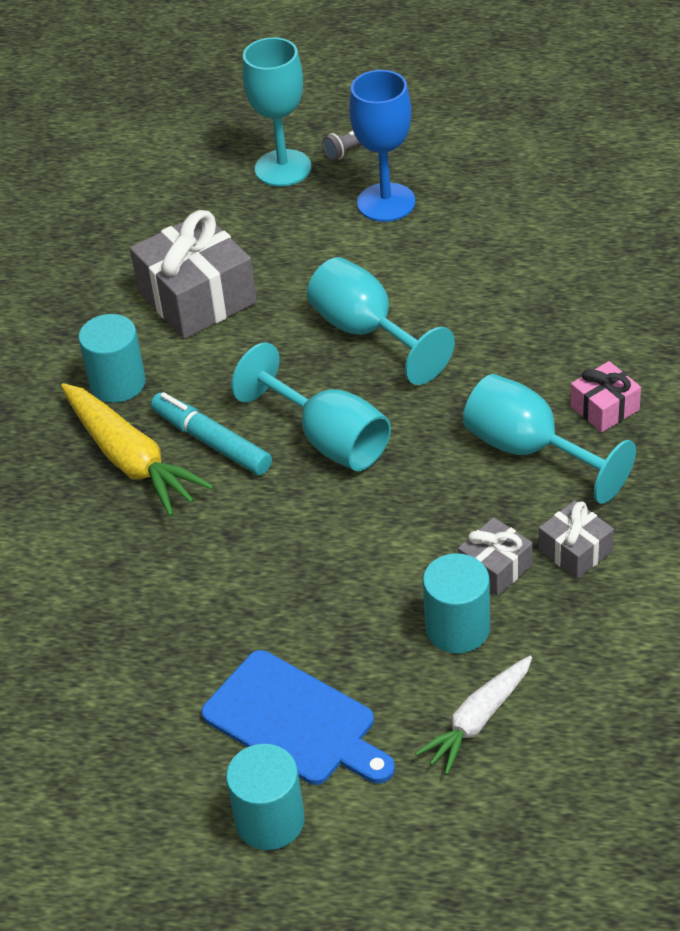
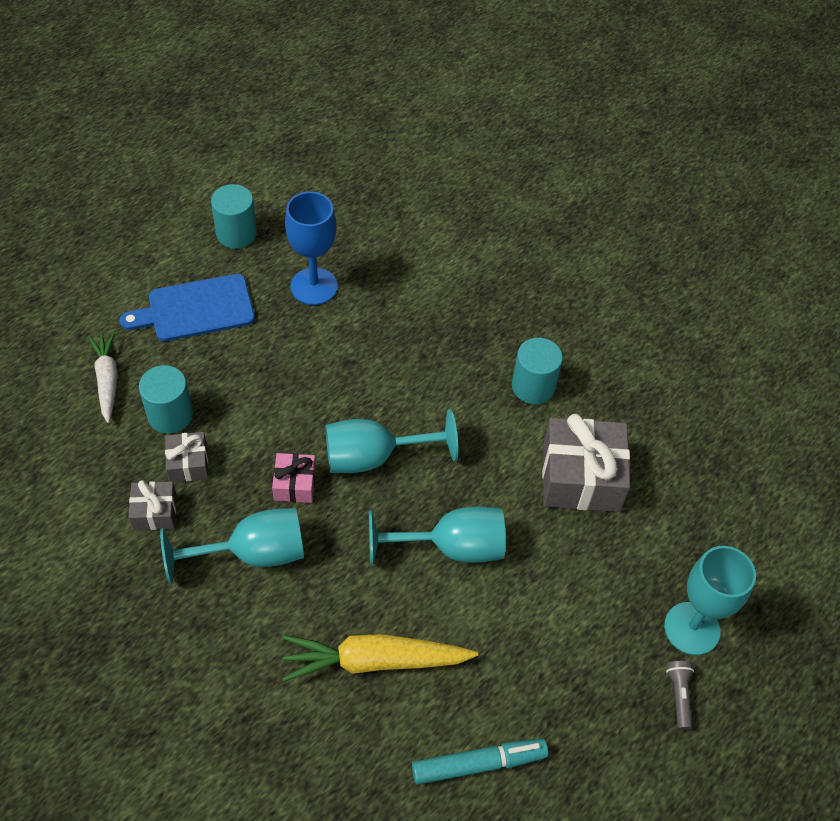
camera: 120 degrees right, 10 degrees up
(131, 460) = (457, 354): yellow carrot -> yellow carrot (374, 661)
(212, 442) = (432, 399): turquoise marker -> turquoise marker (478, 764)
(270, 820) = (154, 265): turquoise cylinder -> turquoise cylinder (236, 233)
(386, 202) = (586, 666): blue goblet -> blue goblet (314, 286)
(604, 408) = (241, 627): pink gift -> pink gift (295, 484)

